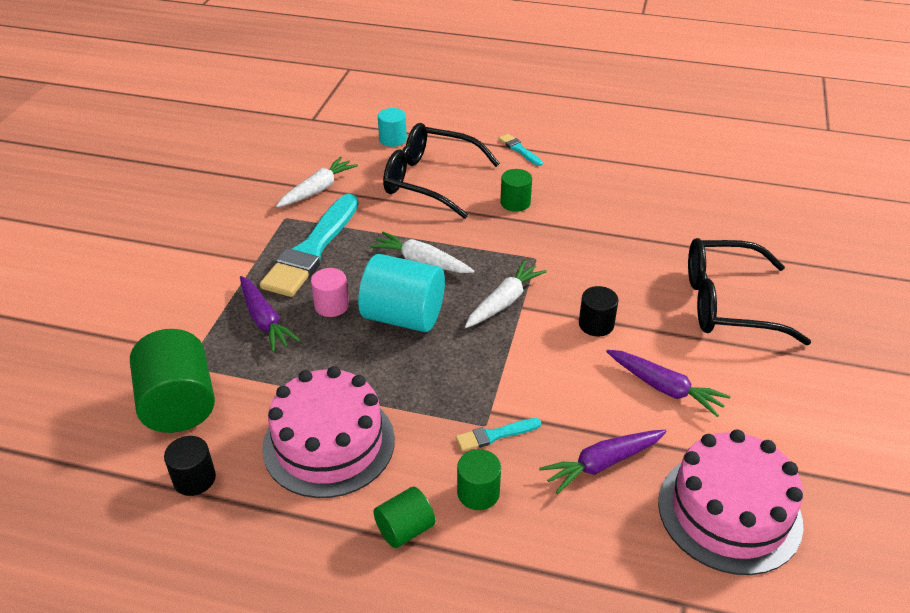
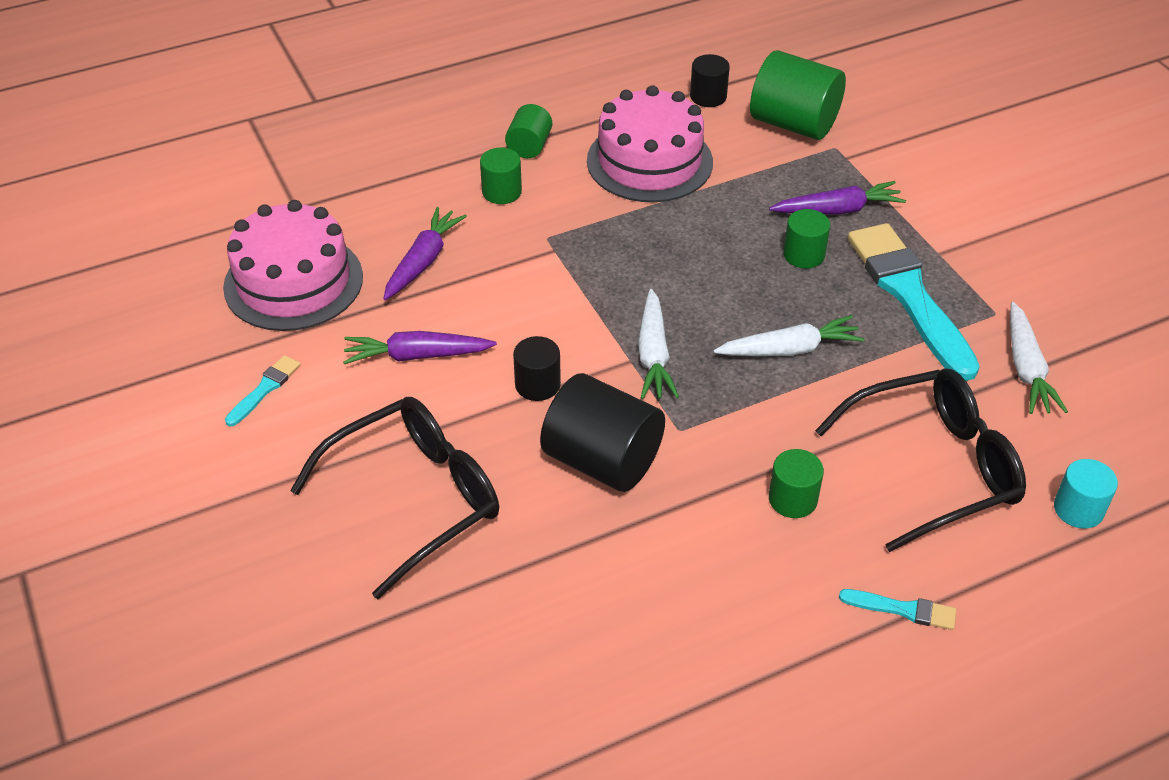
camera: 140 degrees right, 5 degrees up
(264, 320) = (837, 210): purple carrot -> purple carrot turned 150 degrees clockwise
(331, 305) = (804, 255): pink cylinder -> green cylinder
(403, 316) = (727, 283): turquoise cylinder -> none
(495, 435) = (530, 234): turquoise brush -> turquoise brush (265, 389)
(596, 266) = (602, 460): none -> black cylinder

